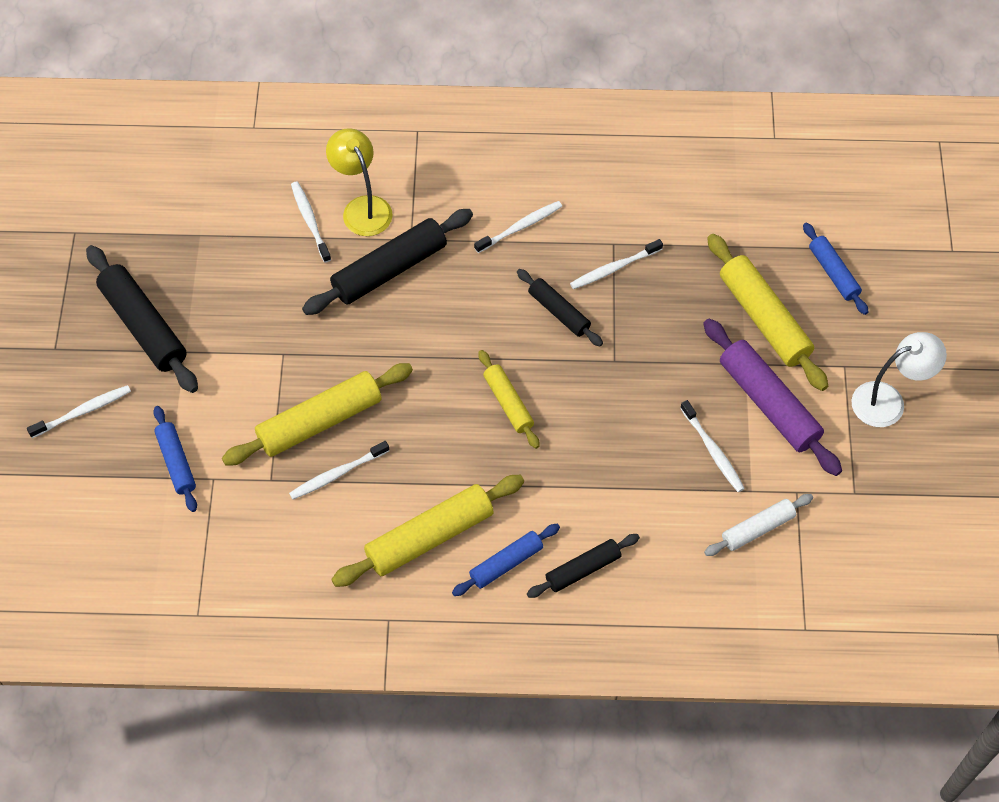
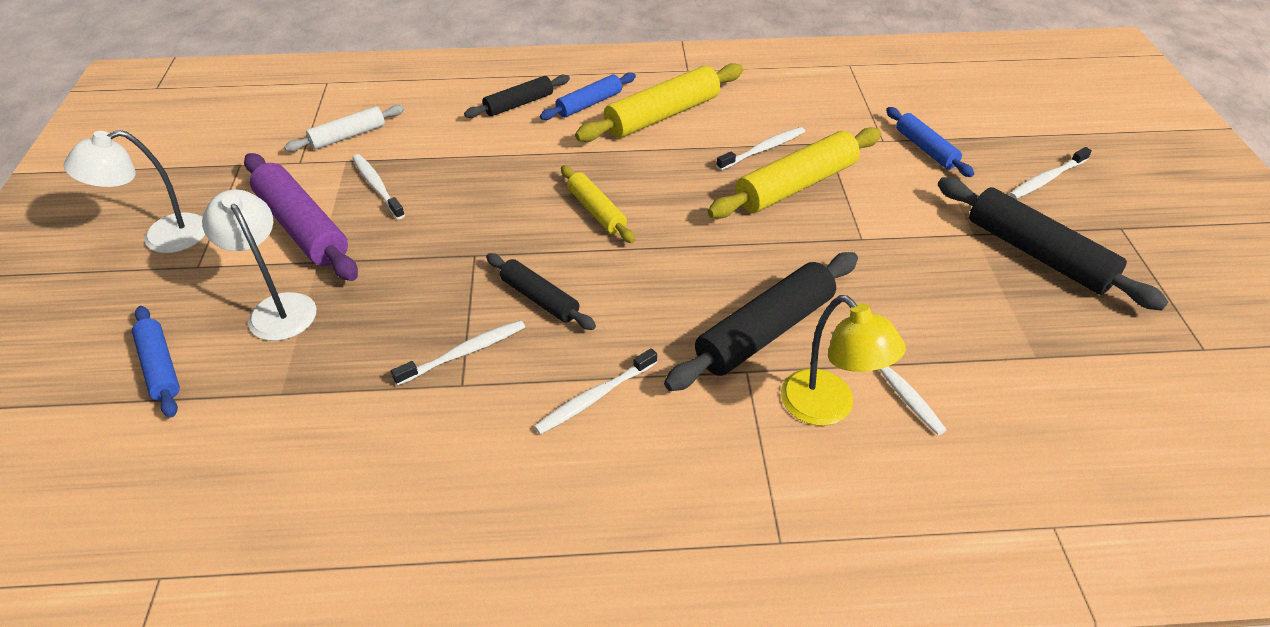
camera: 175 degrees right, 15 degrees down
(764, 319) = (278, 308): yellow rolling pin -> white lamp

